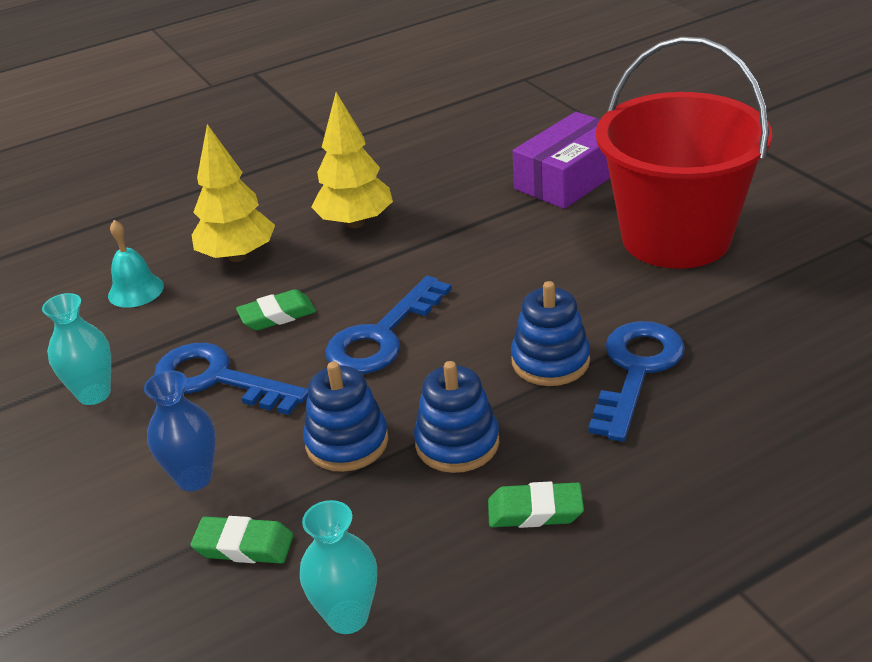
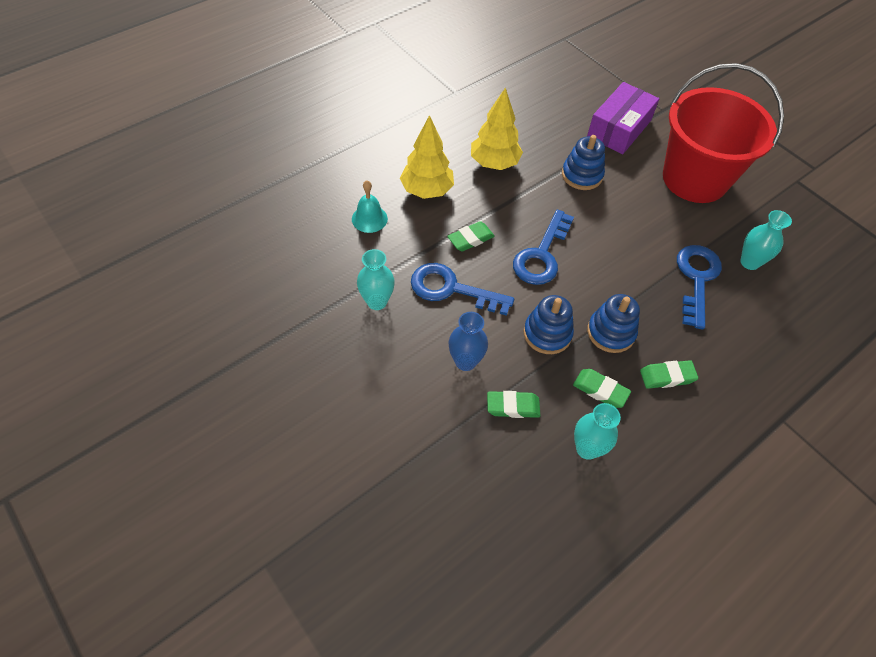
camera: 15 degrees left, 20 degrees up
(406, 527) = (600, 390): none -> green eraser
(550, 361) = (646, 273): blue stacking toy -> blue stacking toy (582, 175)
(740, 348) = (749, 262): none -> turquoise vase

